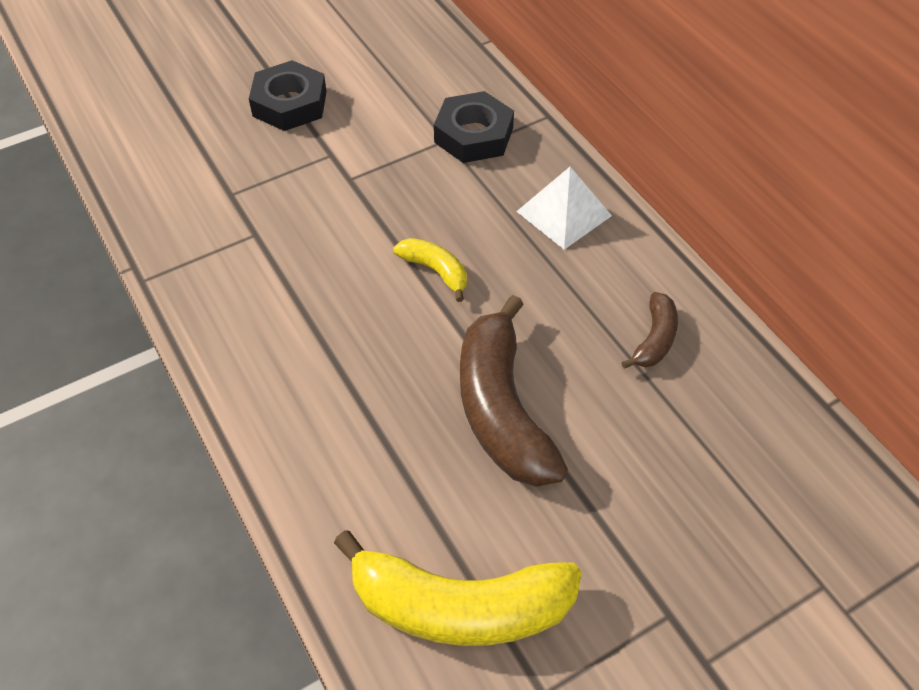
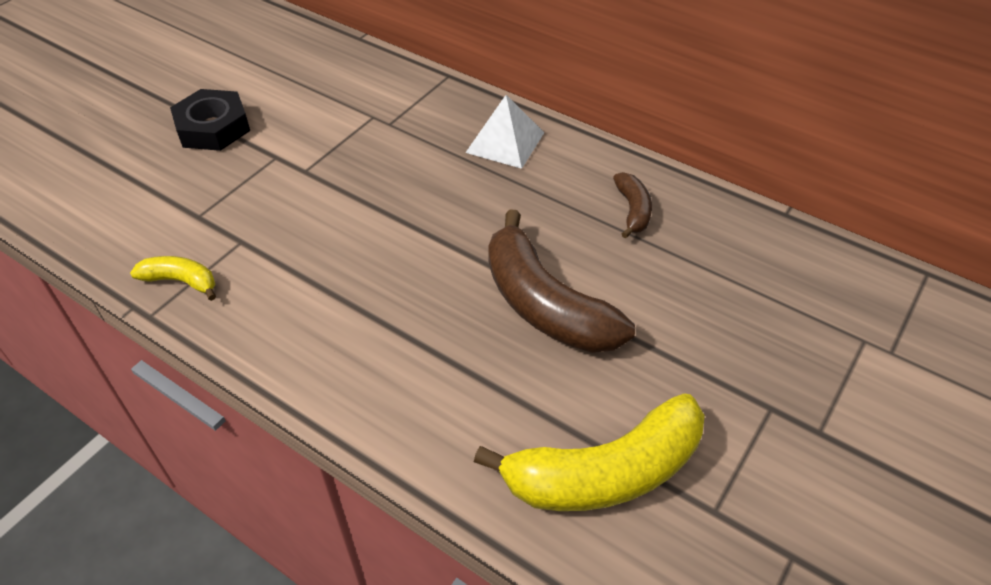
camera: 25 degrees left, 5 degrees down
(435, 271) = (424, 218): yellow banana -> yellow banana (181, 281)
(473, 135) = (394, 106): black nut -> none

